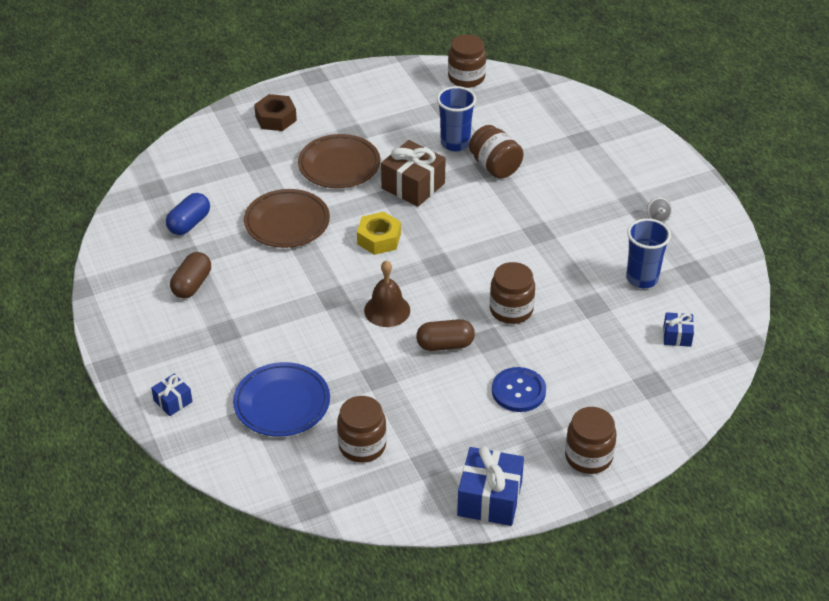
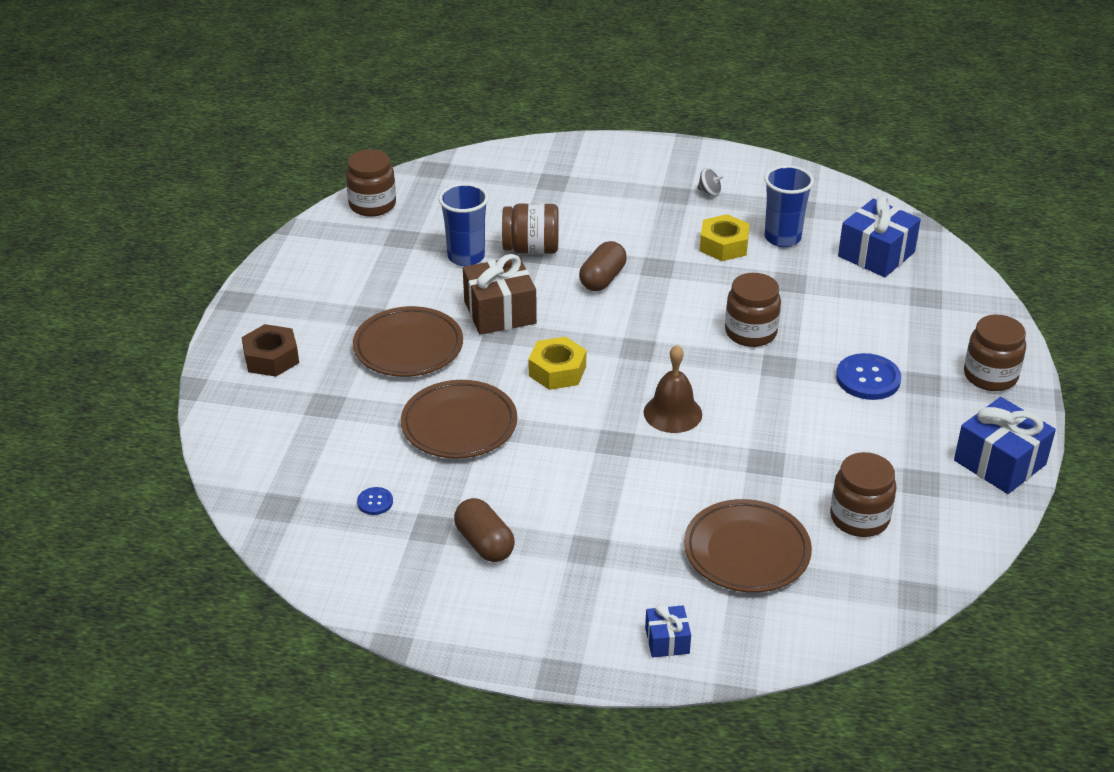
camera: 55 degrees left, 5 degrees down
(189, 223) = (375, 502): blue capsule -> blue button
(282, 403) = (746, 551): blue plate -> brown plate
(445, 345) = (761, 396): brown capsule -> brown capsule (602, 279)
(599, 253) = (723, 245): none -> yellow nut
(677, 336) = (876, 254): blue gift -> blue gift, size x1.89

